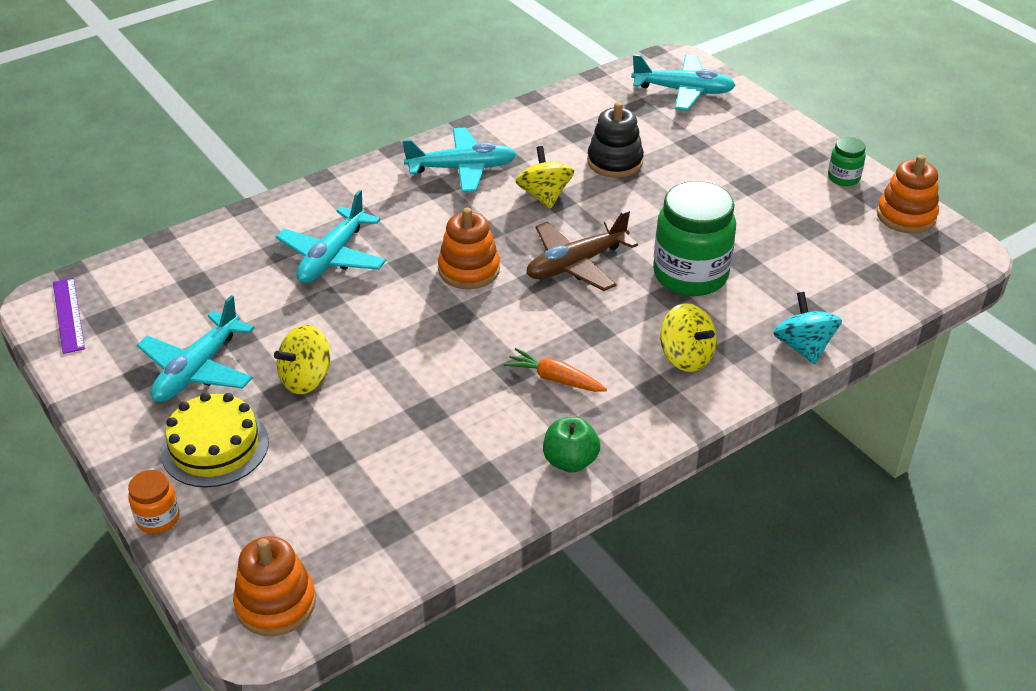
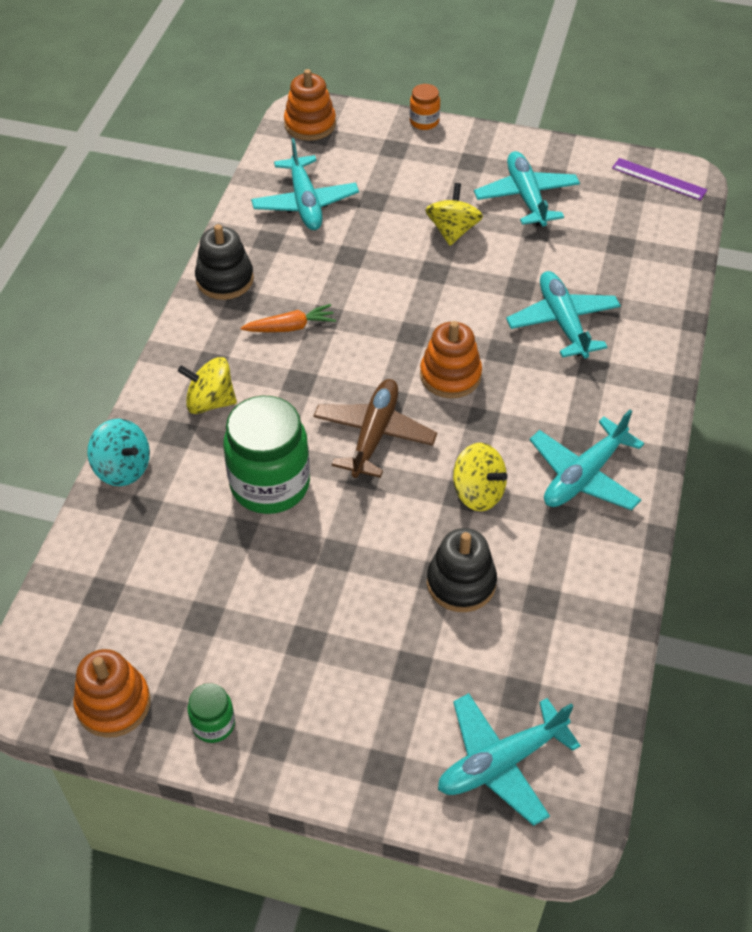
camera: 140 degrees right, 10 degrees up
(215, 447) = (448, 167): yellow cake -> none
(402, 497) = (305, 203): none -> turquoise plane
(570, 461) = (225, 279): green apple -> black stacking toy

